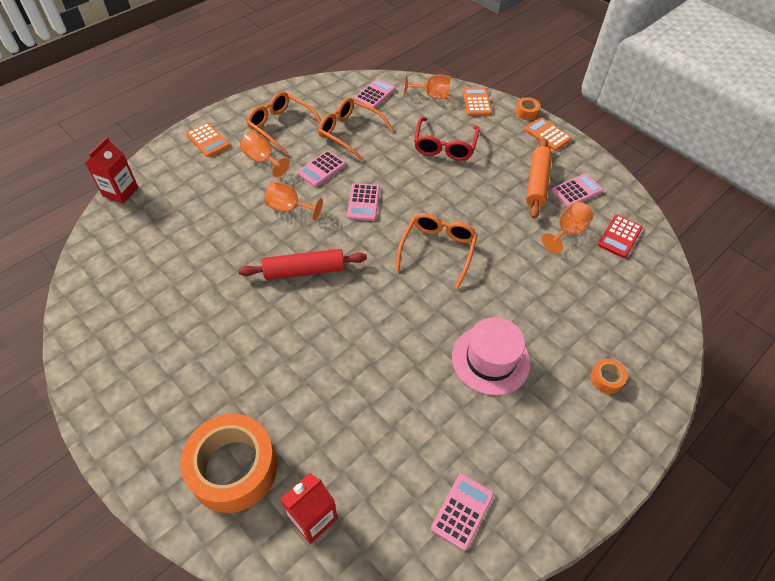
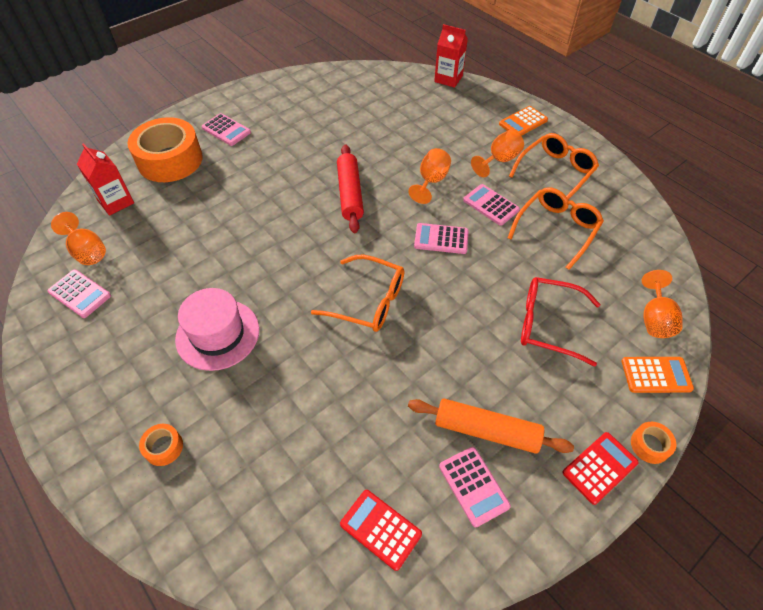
camera: 95 degrees right, 0 degrees up
(375, 94) = (638, 255): pink calculator -> pink calculator (226, 130)
(547, 134) = (599, 467): orange calculator -> red calculator
(567, 232) = (391, 453): orange goblet -> orange goblet (87, 251)

